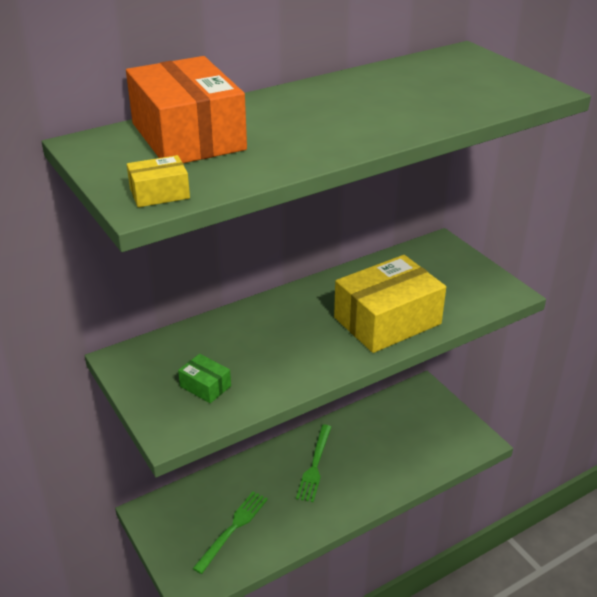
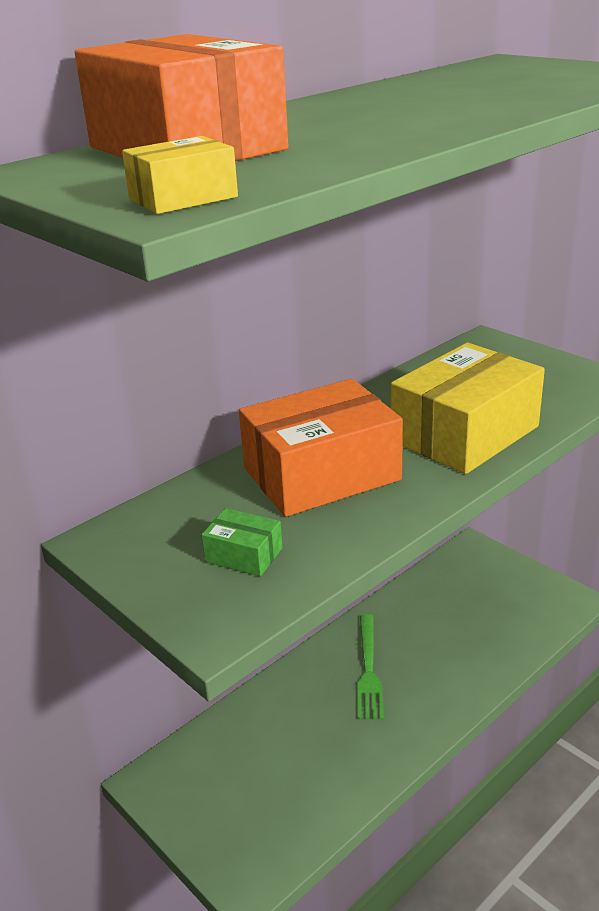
camera: 10 degrees left, 5 degrees down
(233, 528) = (283, 778): green fork -> none
(277, 335) = (321, 474): none -> orange box

